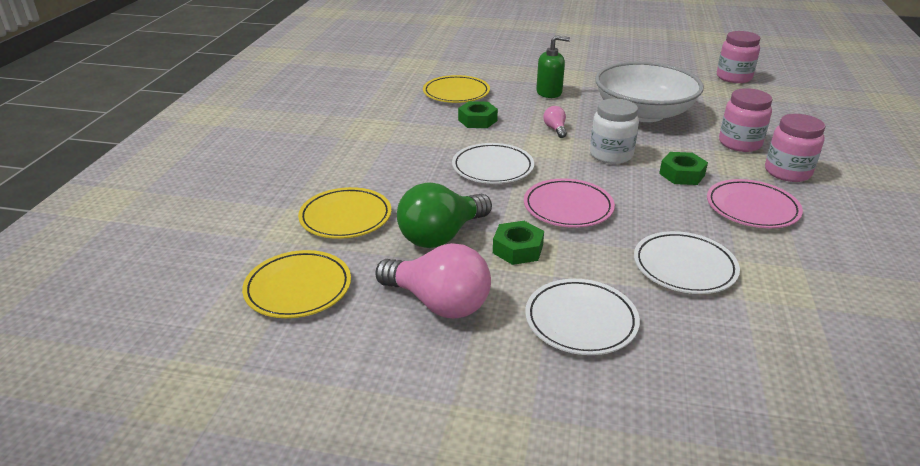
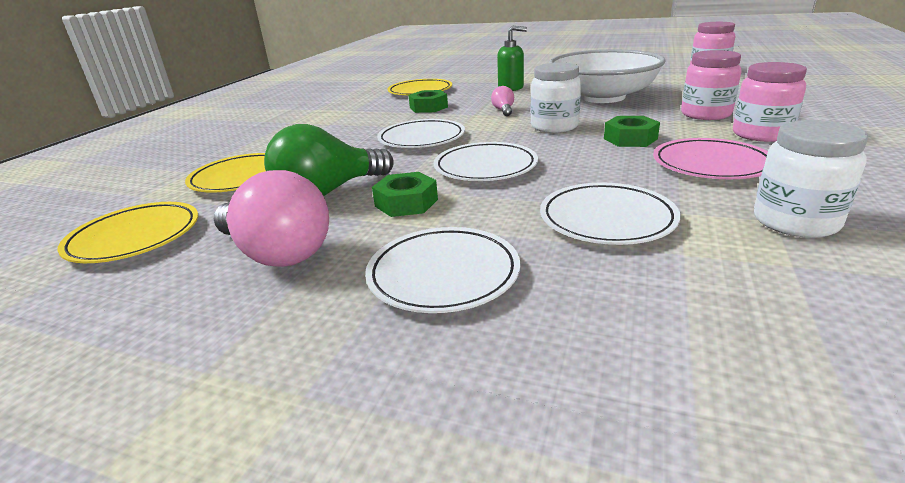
camera: 10 degrees right, 5 degrees down
(568, 207) = (485, 167): pink plate -> white plate
(817, 269) = (795, 222): none -> white jar

